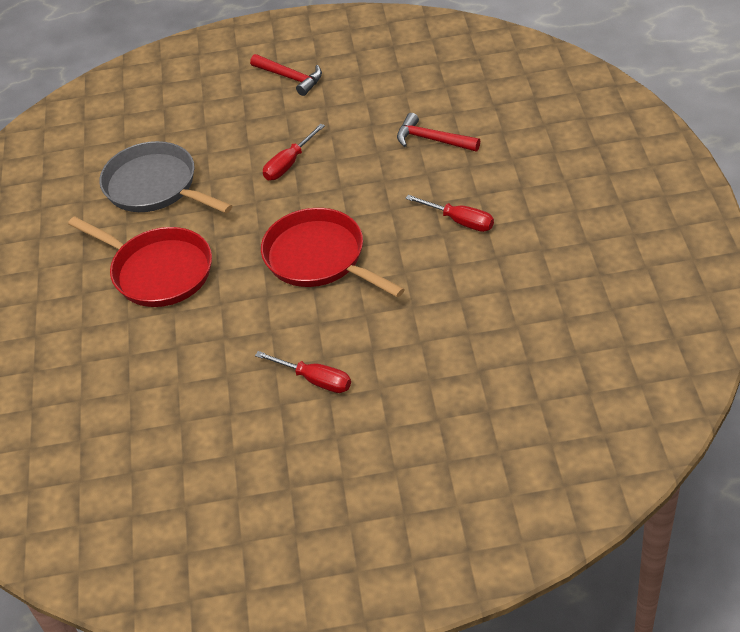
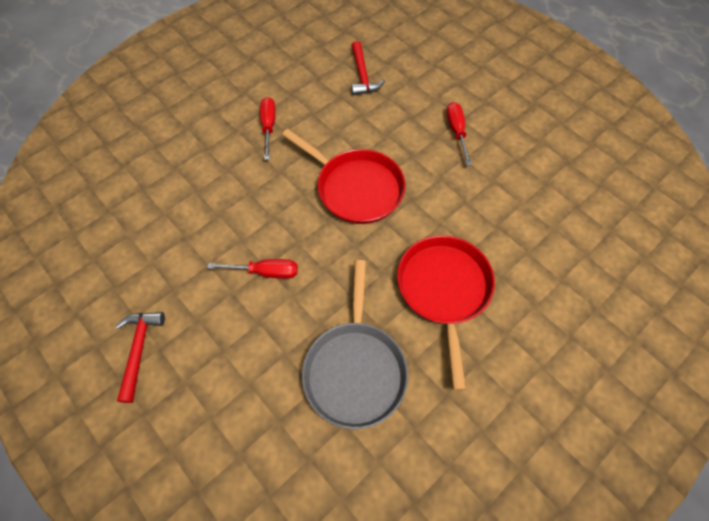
camera: 130 degrees left, 15 degrees up
(319, 258) = (355, 188): red pan -> red pan turned 60 degrees counterclockwise
(432, 140) = (185, 185): red hammer -> red hammer (362, 75)

